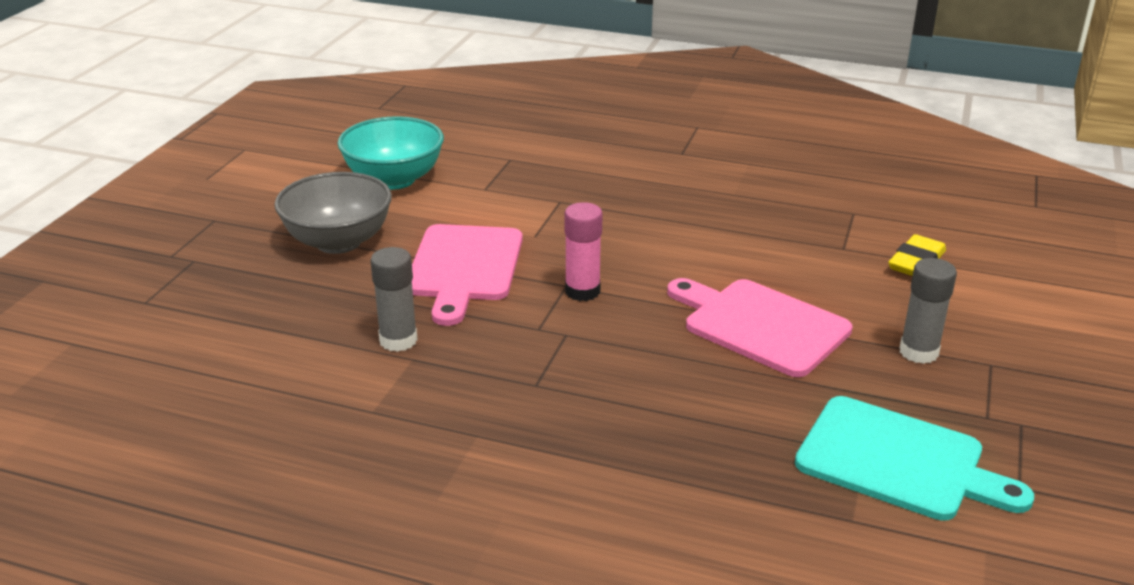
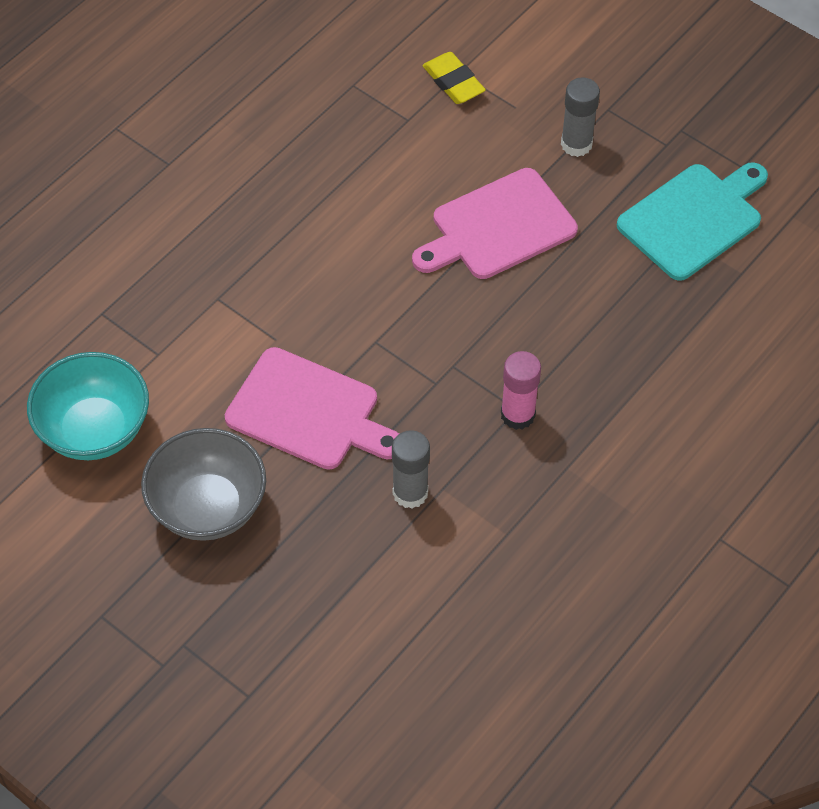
camera: 70 degrees left, 25 degrees up
(582, 291) = (392, 332): pink glue stick -> pink glue stick (517, 415)

